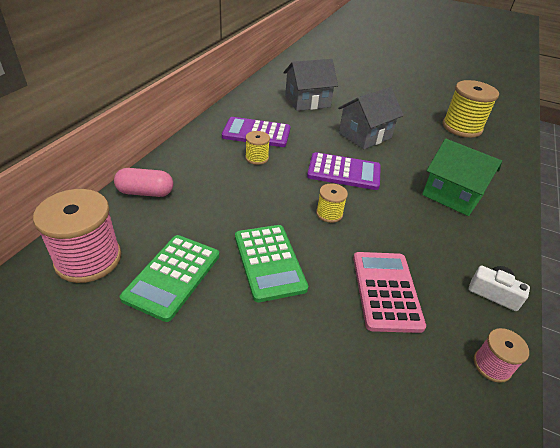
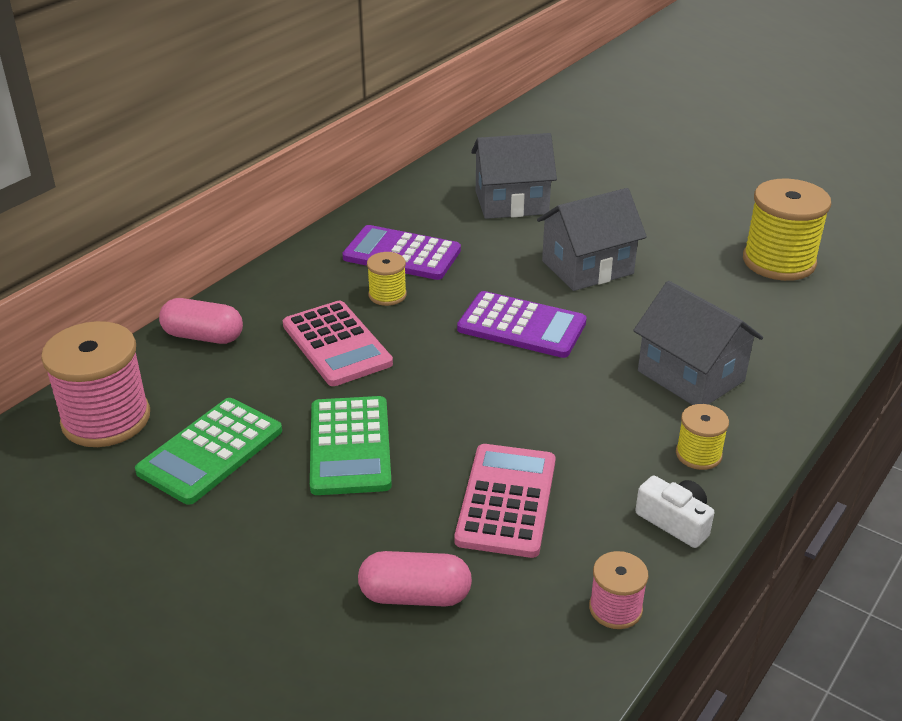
camera: 15 degrees right, 5 degrees down
(236, 191) = (337, 344): none -> pink calculator
(329, 213) = (468, 387): yellow spool -> yellow spool (698, 454)
(357, 376) = (415, 595): none -> pink capsule
(452, 195) = (691, 376): green house -> grey house

